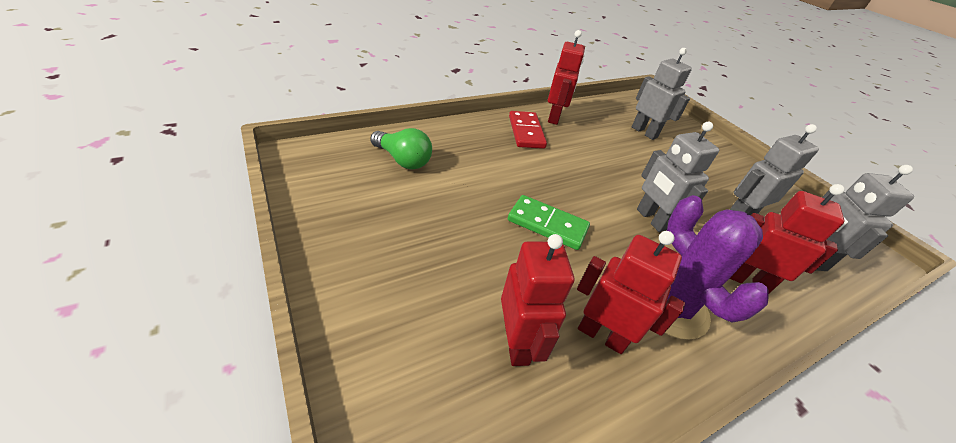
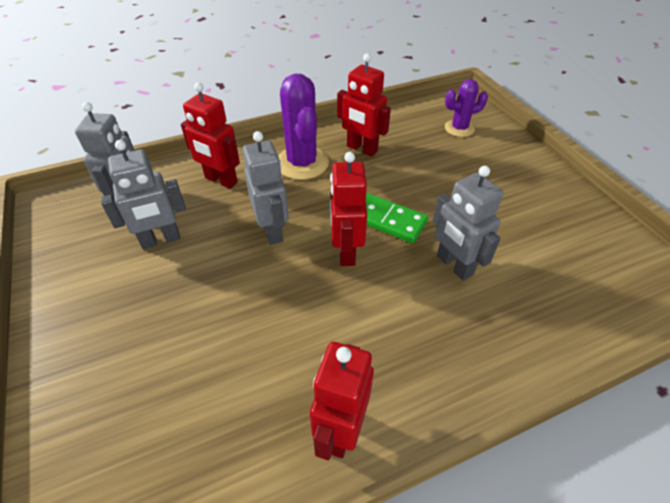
camera: 170 degrees left, 5 degrees up
(403, 160) = (560, 292): green light bulb -> none
(440, 391) = (459, 128): none -> purple cactus
(517, 342) = (418, 145): red robot -> red robot (346, 251)
(526, 132) = (399, 373): red domino -> none
(644, 132) = (171, 403): grey robot -> grey robot (454, 265)

